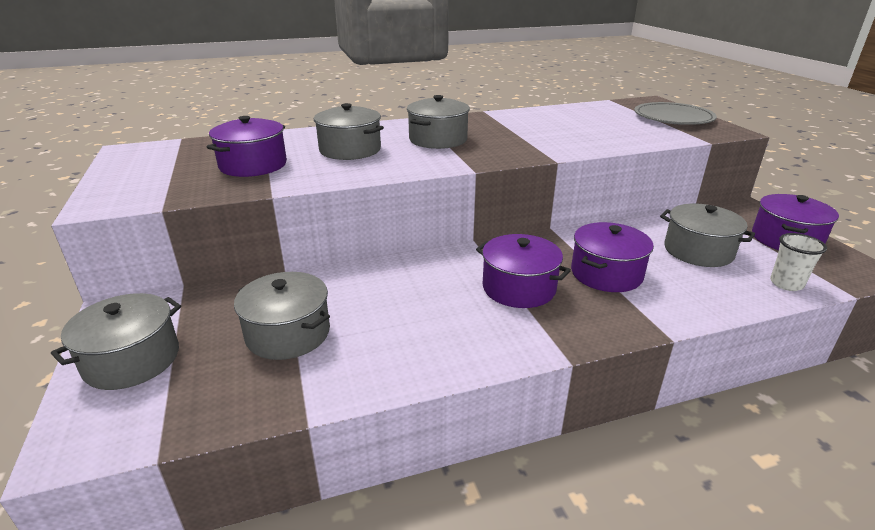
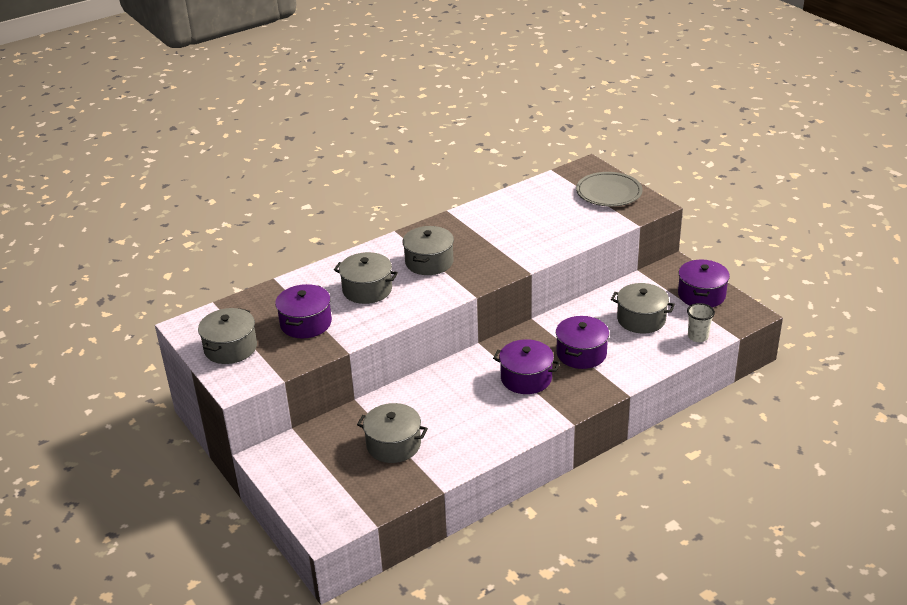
camera: 15 degrees left, 5 degrees up
(132, 360) = (309, 483): grey pot -> grey pot (230, 348)

